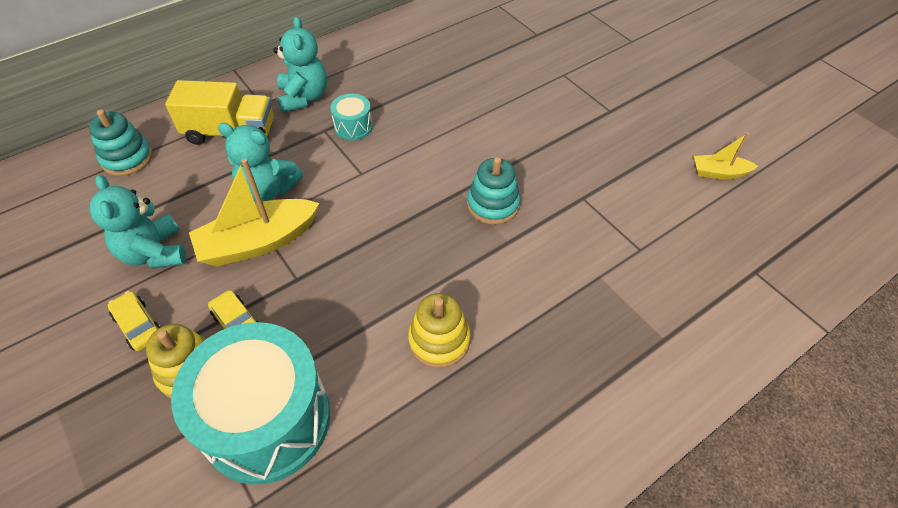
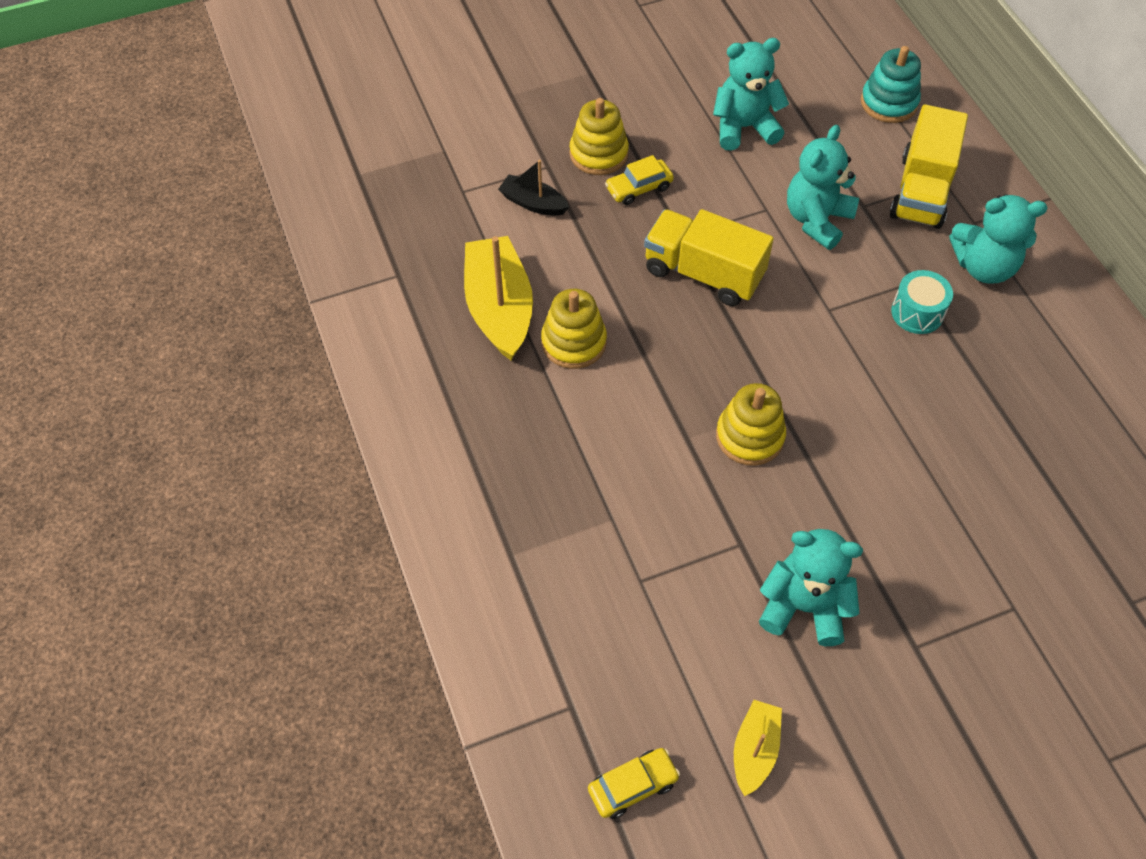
camera: 105 degrees right, 5 degrees up
(138, 325) = (658, 118): yellow car -> yellow car (632, 786)
(258, 242) = (739, 207): yellow boat -> yellow boat (499, 308)
(267, 420) = (533, 203): turquoise drum -> black boat
(339, 256) = (703, 273): none -> yellow truck
(493, 204) = (749, 436): turquoise stacking toy -> yellow stacking toy
(612, 161) = (804, 607): none -> turquoise teddy bear

